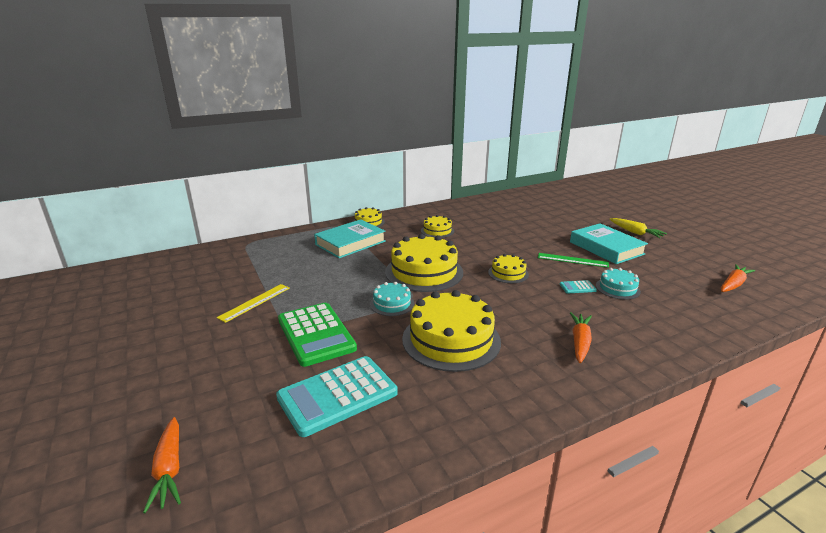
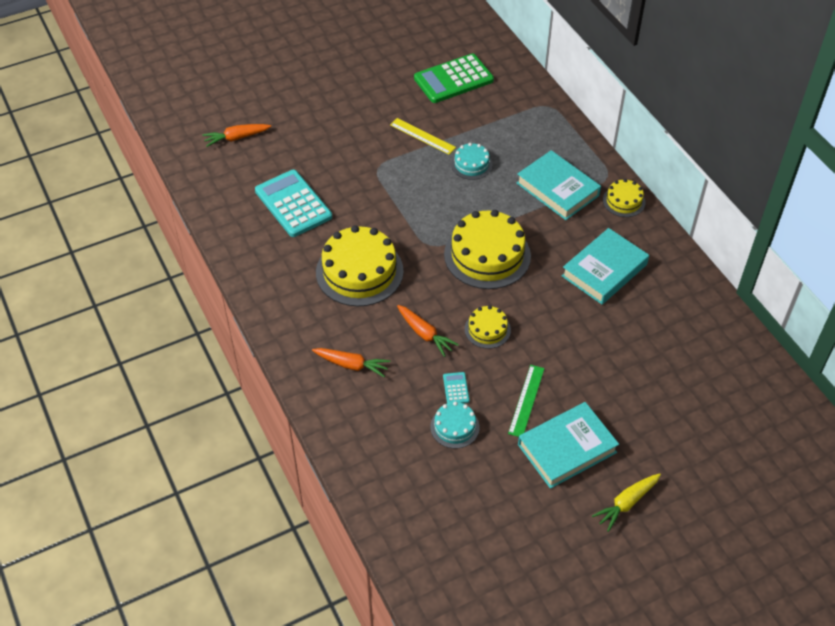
camera: 90 degrees right, 25 degrees up
(316, 334) = (371, 183): green calculator -> green calculator (453, 79)
(392, 304) = (420, 230): turquoise cake -> turquoise cake (471, 164)
(437, 231) = (604, 270): yellow cake -> turquoise book
(733, 284) = (468, 556): orange carrot -> orange carrot (425, 334)

